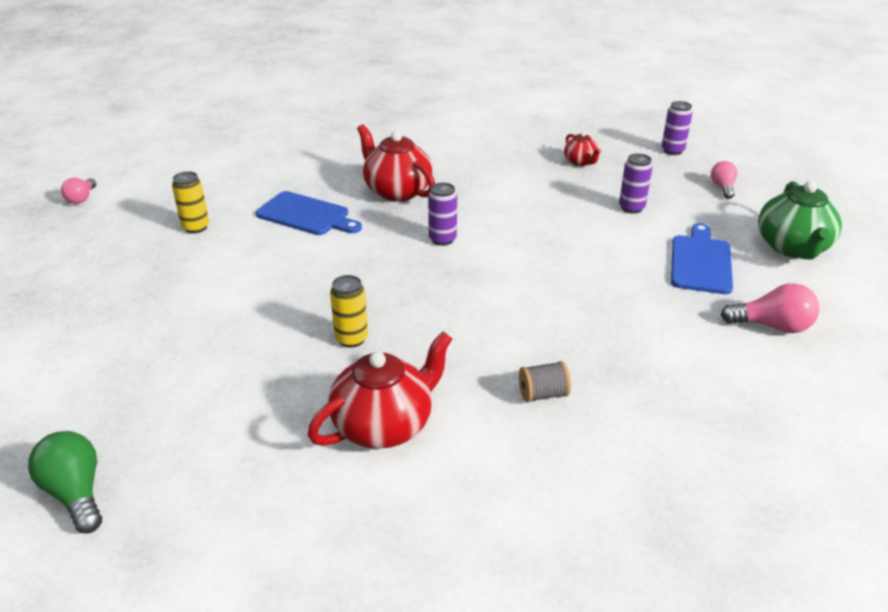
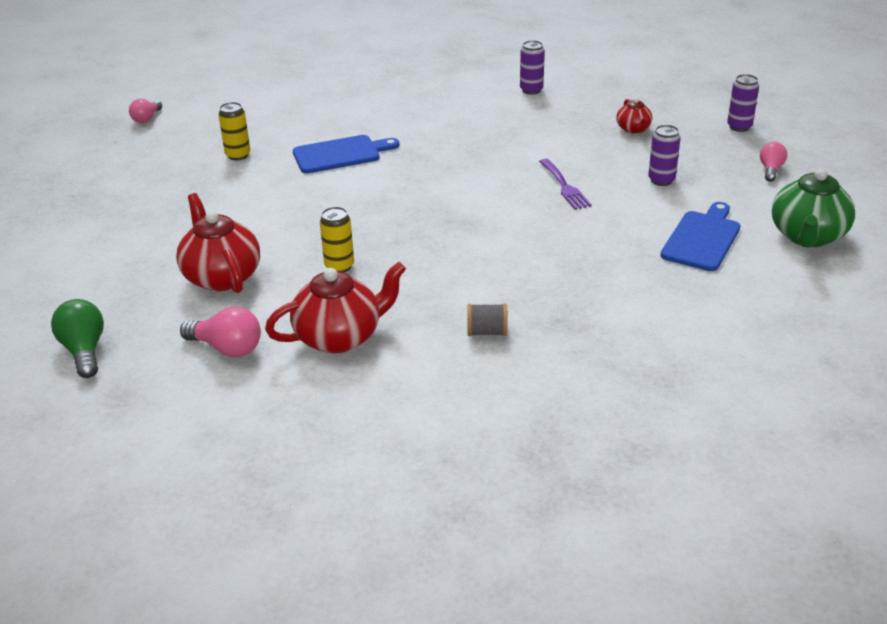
camera: 15 degrees right, 0 degrees up
(306, 215) = (340, 154): blue cutting board -> blue cutting board turned 60 degrees counterclockwise
(396, 191) = (434, 140): red teapot -> red teapot (221, 276)
(442, 239) = (458, 190): purple can -> purple can (531, 90)
(545, 224) = (565, 186): none -> purple fork
(772, 326) = (738, 304): pink light bulb -> pink light bulb (227, 348)

